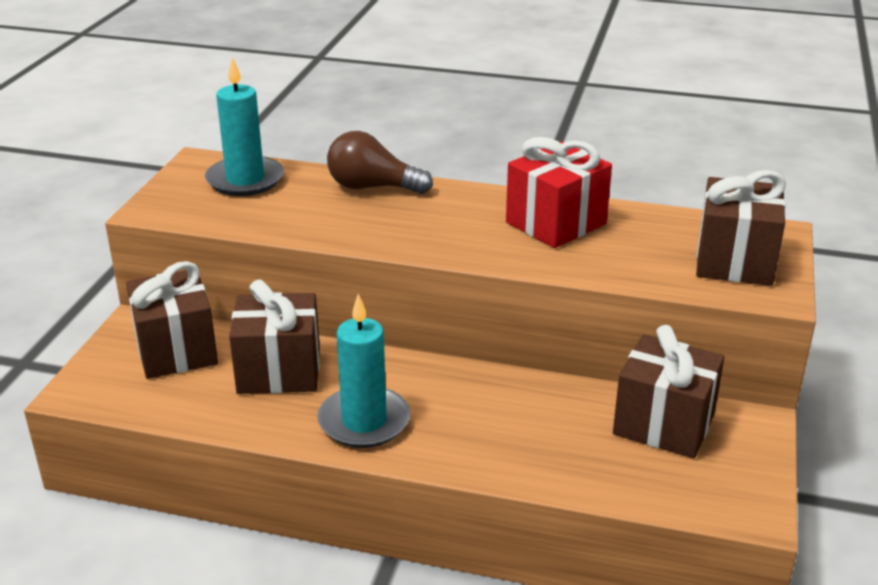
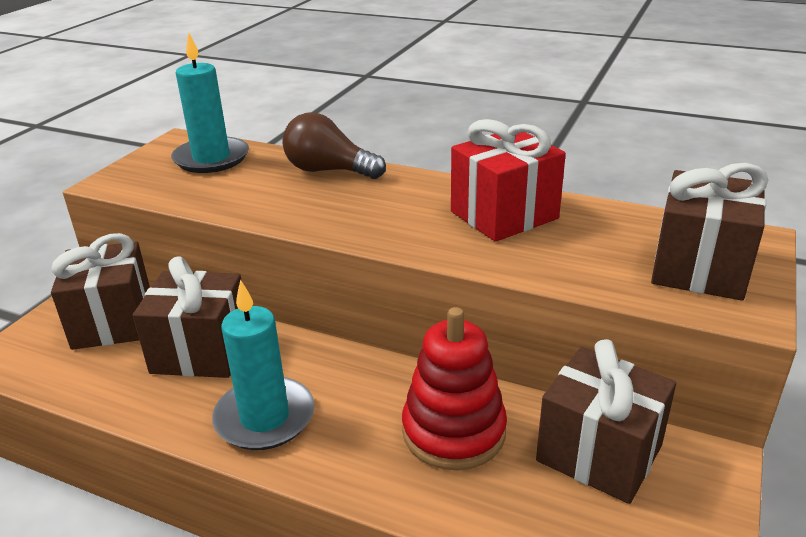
camera: 10 degrees right, 0 degrees up
(537, 418) = (453, 431): none -> red stacking toy

